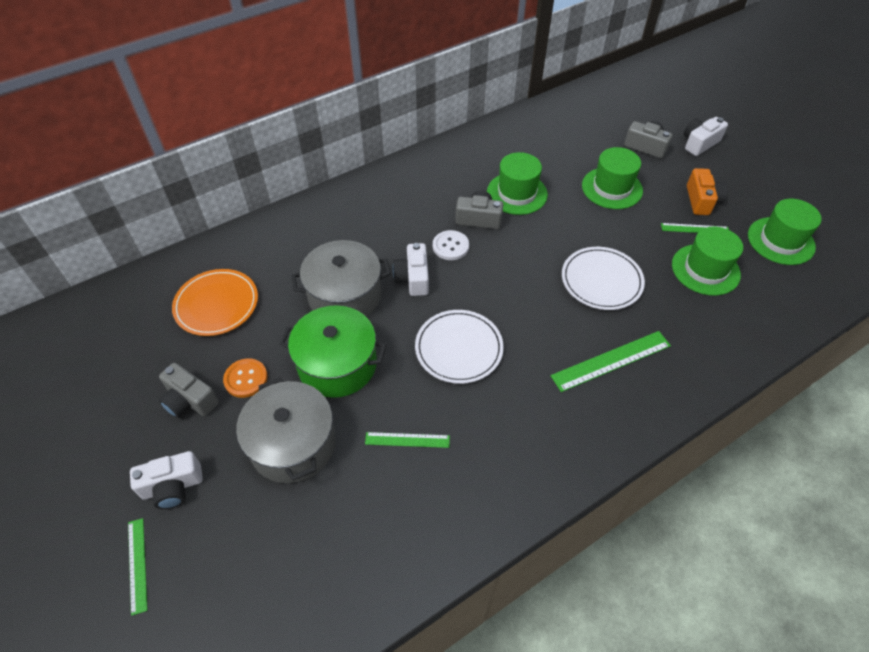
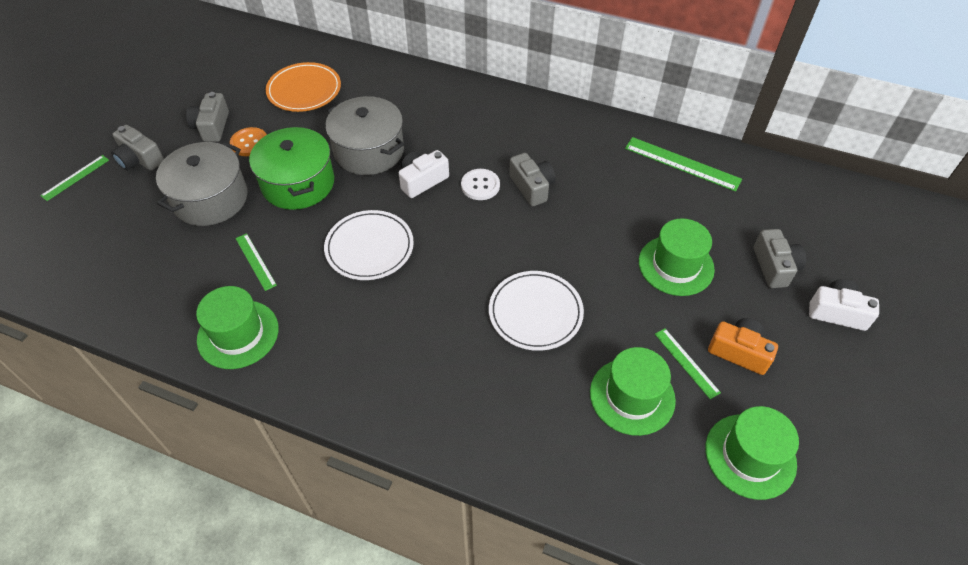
camera: 55 degrees right, 0 degrees up
(172, 487) = (140, 159): white camera -> grey camera
(517, 193) = (592, 197): green hat -> green hat (238, 334)
(611, 360) = (439, 363): green ruler -> green ruler (682, 163)
(701, 200) = (739, 352): orange camera -> orange camera turned 120 degrees counterclockwise

